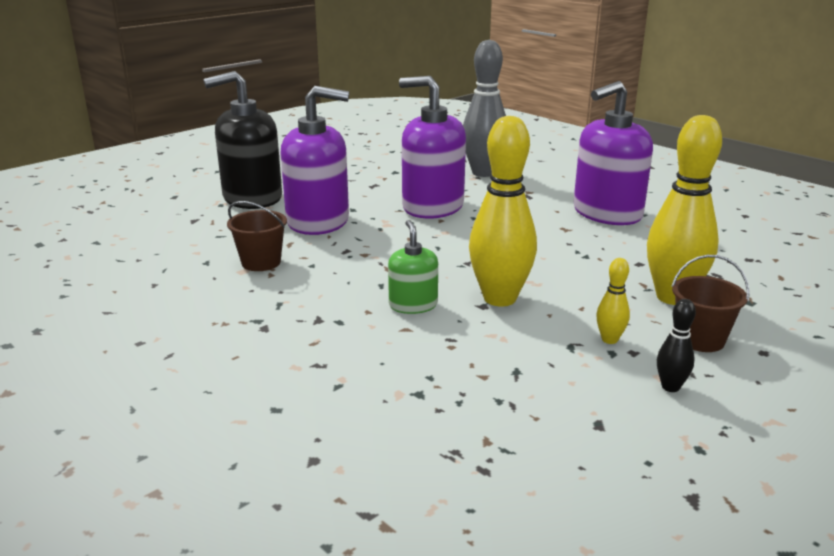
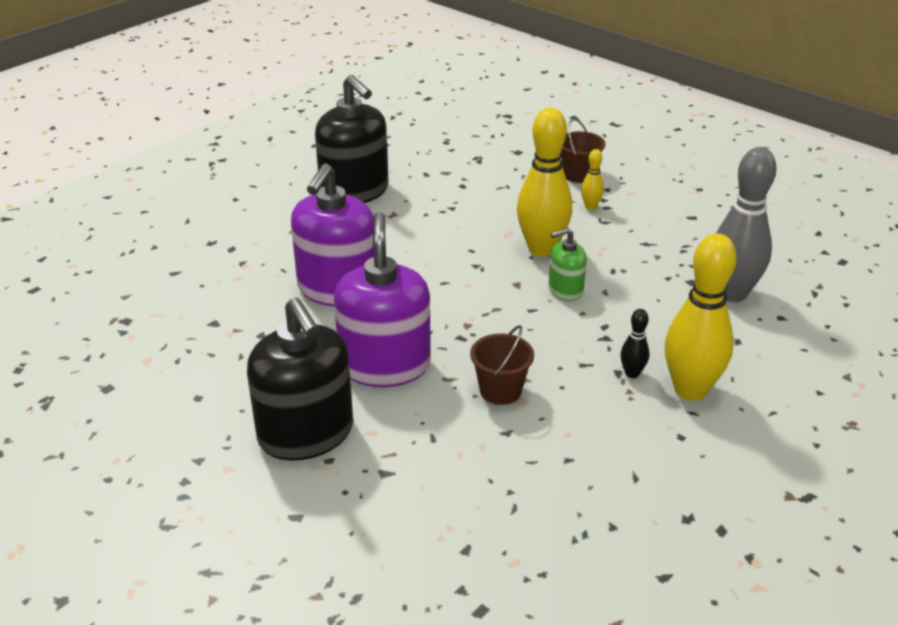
camera: 95 degrees left, 10 degrees up
(483, 173) = (228, 258): grey bowling pin -> grey bowling pin (732, 294)
(607, 213) = (354, 191): purple soap dispenser -> black soap dispenser
(670, 387) = (641, 191): black bowling pin -> black bowling pin (632, 373)
(673, 297) = (519, 178): yellow bowling pin -> yellow bowling pin (690, 390)

